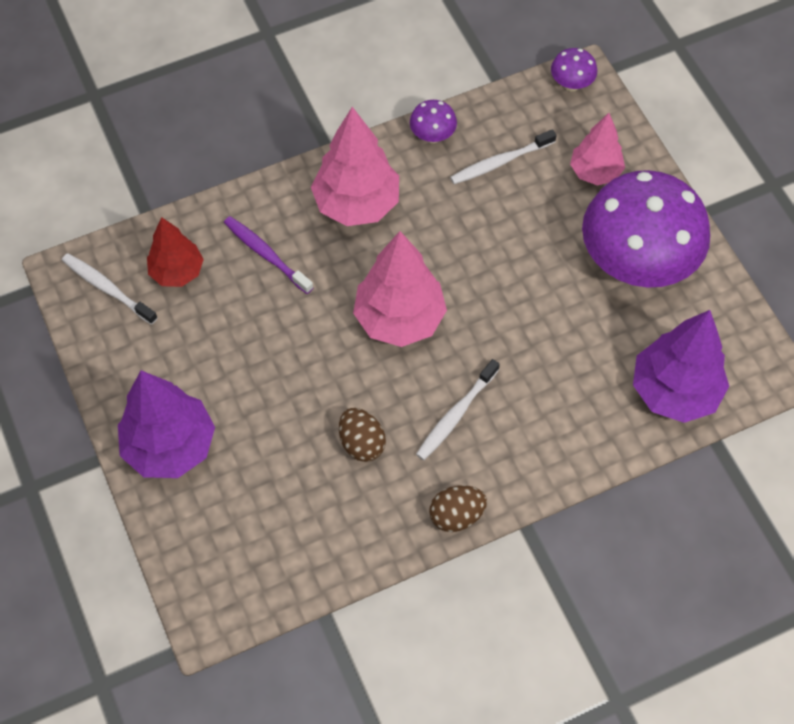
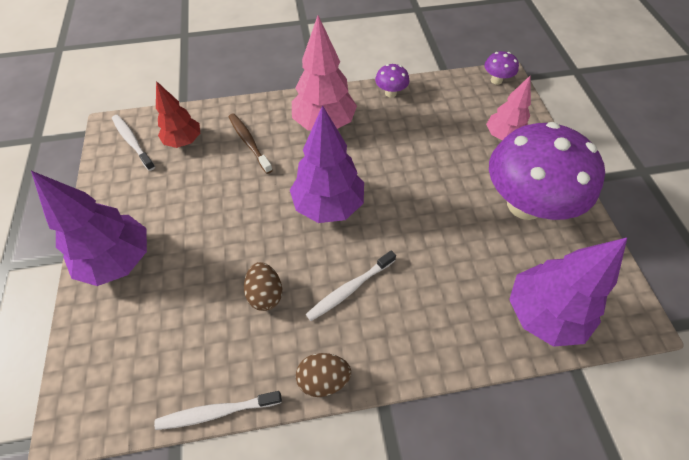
camera: 15 degrees right, 5 degrees down
(266, 254) = (249, 142): purple toothbrush -> brown toothbrush
(399, 319) = (328, 205): pink tree -> purple tree
(500, 162) = (434, 117): white toothbrush -> white toothbrush (217, 412)

